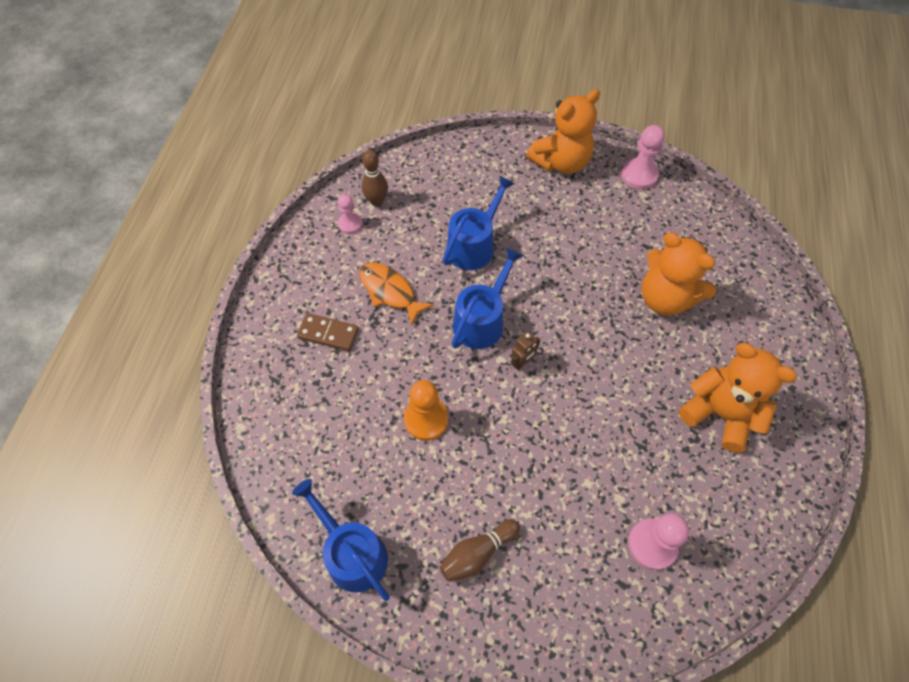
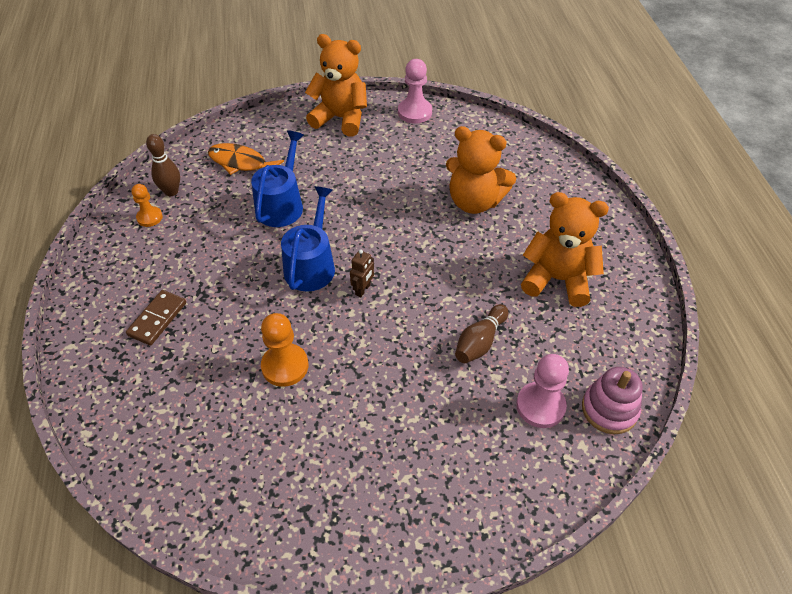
camera: 20 degrees left, 10 degrees down
(328, 333) = (157, 319): brown domino -> brown domino turned 60 degrees counterclockwise
(350, 224) = (149, 217): pink pawn -> orange pawn
(352, 553) = (248, 514): blue watering can -> none
(390, 291) = (210, 265): orange fish -> orange fish (241, 163)
(477, 553) = (378, 470): brown bowling pin -> brown bowling pin (480, 342)
(561, 162) = (340, 118): orange teddy bear -> orange teddy bear turned 105 degrees counterclockwise
(720, 573) = (609, 409): none -> pink stacking toy

